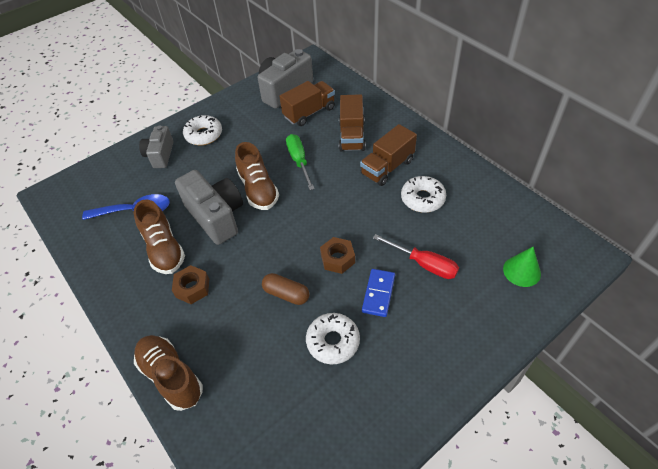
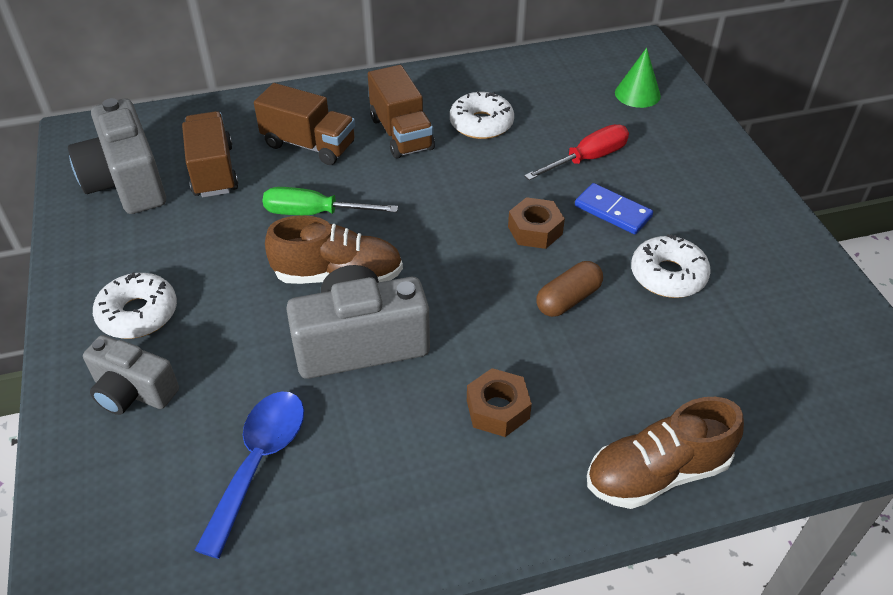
camera: 70 degrees left, 5 degrees down
(164, 249) = (387, 433): brown shoe -> none

